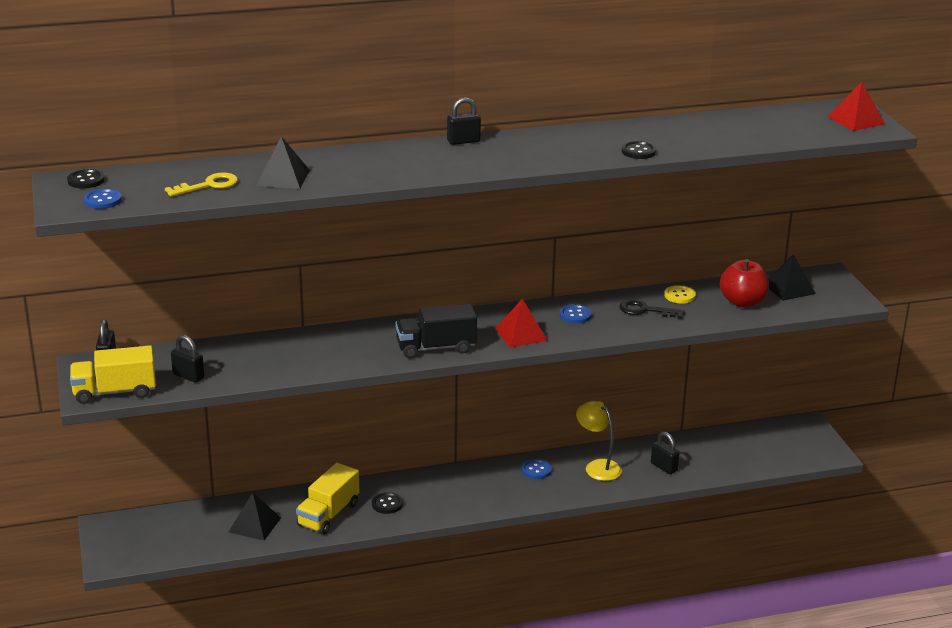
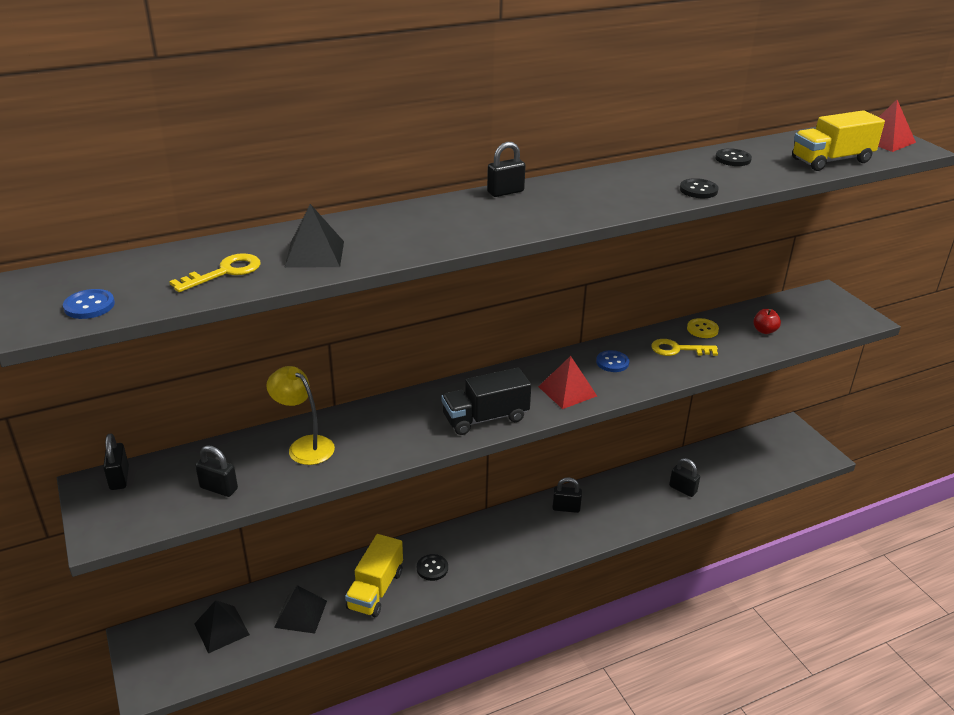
camera: 10 degrees left, 5 degrees up
(86, 180) = (64, 278): black button -> black button (733, 159)
(115, 392) = (133, 522): yellow truck -> yellow truck (831, 160)
(536, 470) = (566, 508): blue button -> black padlock
(597, 466) = (622, 496): yellow lamp -> yellow lamp (304, 446)
(645, 310) = (678, 349): black key -> yellow key
(742, 302) = (764, 331): red apple -> red apple, size x0.54
(789, 288) = (798, 311): black pyramid -> black pyramid (222, 629)

